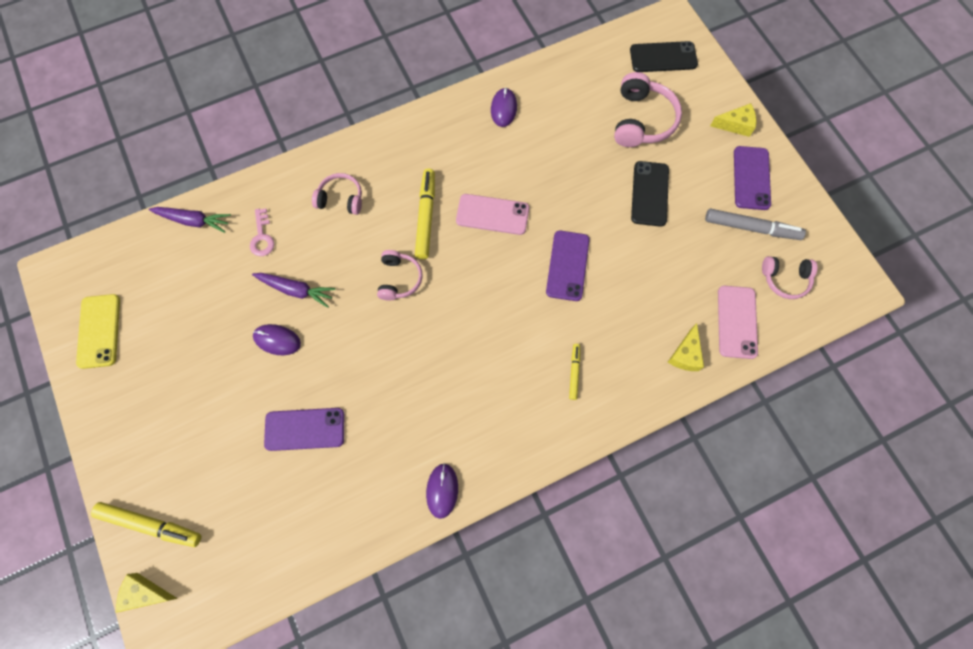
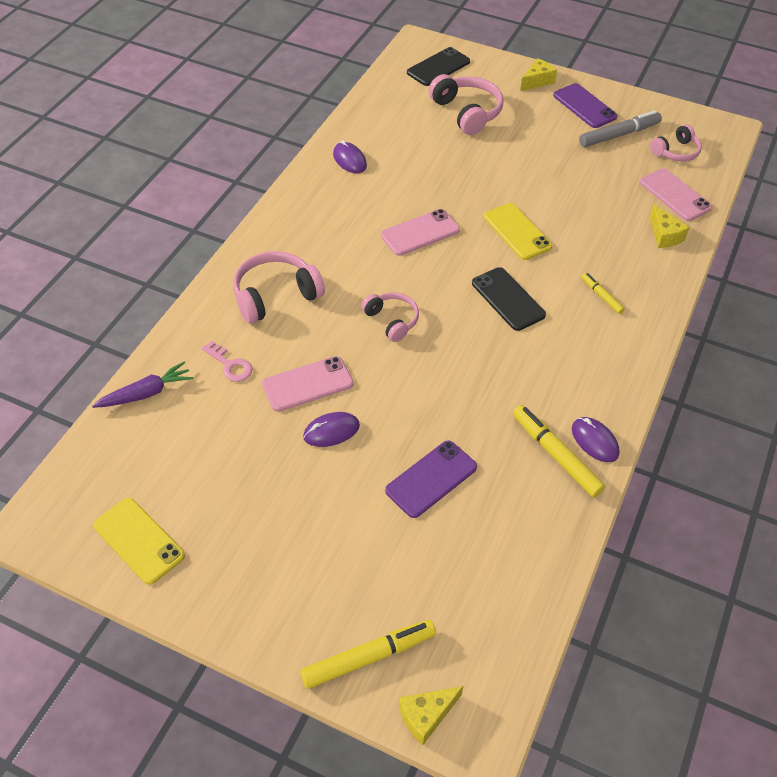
camera: 40 degrees left, 20 degrees down
(296, 290) = (307, 384): purple carrot -> pink phone
(341, 199) = (275, 295): pink headphones -> pink headphones, size x1.59
(425, 217) = (366, 266): yellow marker -> yellow marker (556, 455)
(567, 265) = (517, 232): purple phone -> yellow phone
(649, 194) = (525, 153): black phone -> black phone (508, 299)

